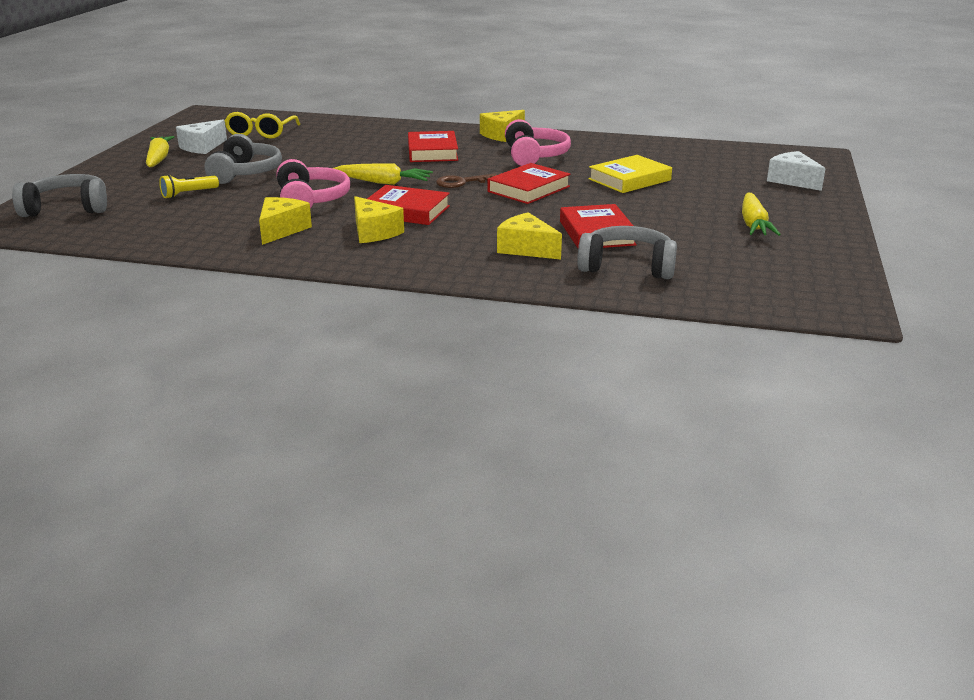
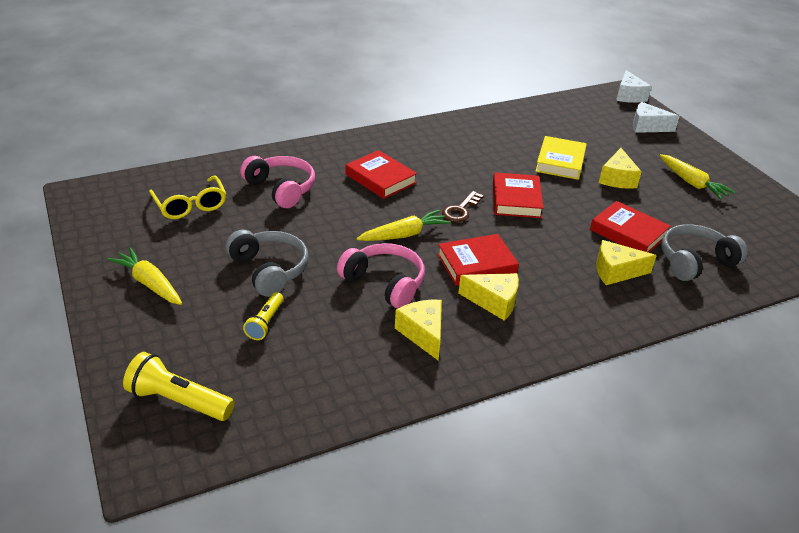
camera: 40 degrees left, 10 degrees up
(67, 208) = (179, 401): grey headphones -> yellow flashlight
(202, 147) = (165, 248): white cheese -> white cheese (628, 96)
(502, 135) = (398, 137): yellow cheese -> yellow cheese (617, 178)
(534, 156) = (461, 156): pink headphones -> pink headphones (281, 189)

